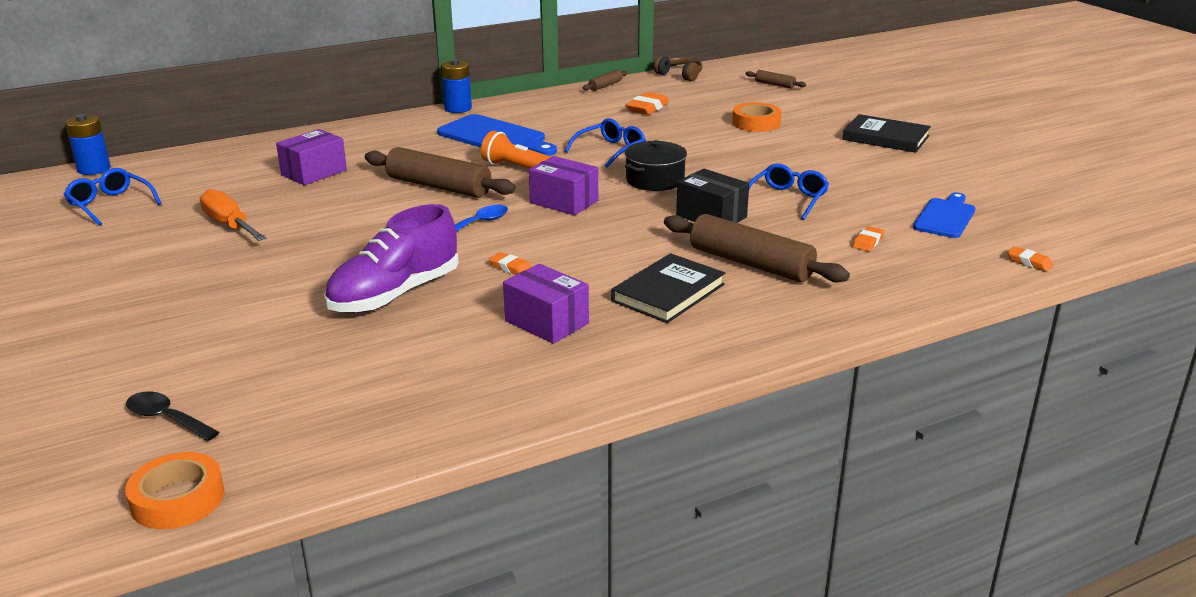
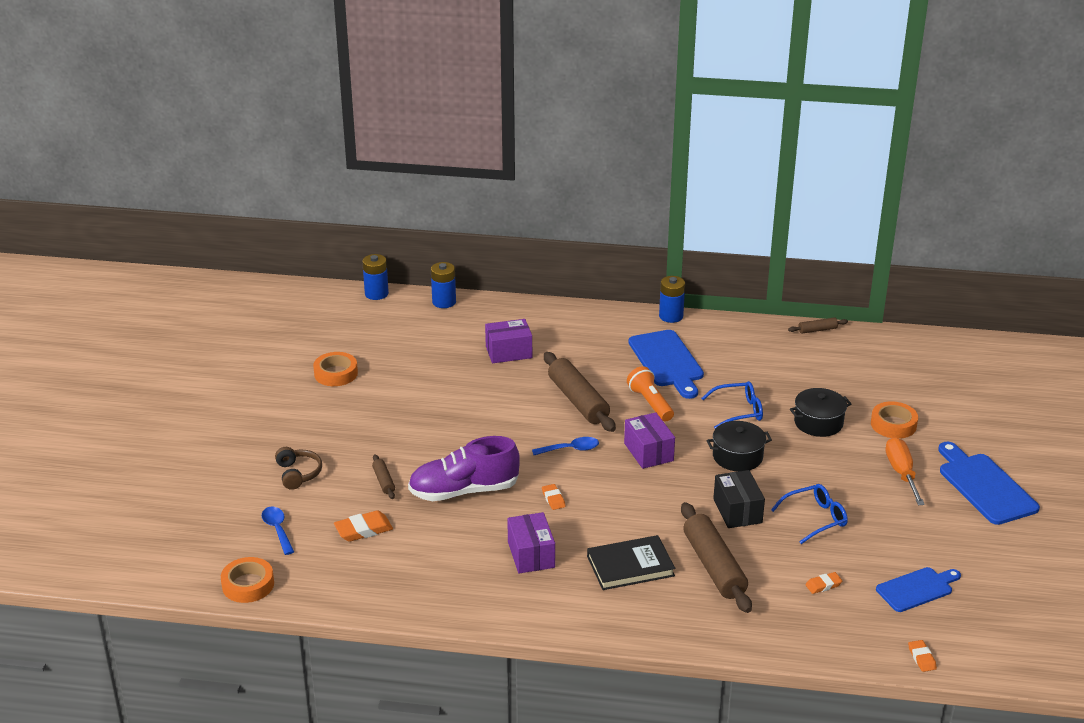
camera: 35 degrees right, 5 degrees up
(105, 245) = (336, 373): none -> orange tape
(110, 204) = (363, 335): blue glasses -> none
(166, 418) = (277, 529): black spoon -> blue spoon
(190, 156) = (444, 302): none -> blue battery
(229, 225) = (417, 385): orange screwdriver -> orange screwdriver (901, 473)
(647, 108) = (822, 371): orange eraser -> orange eraser (363, 530)
(680, 75) = (898, 339): brown headphones -> brown headphones (298, 474)
(693, 138) = (818, 423): none -> black pot
(774, 84) = (970, 382): brown rolling pin -> brown rolling pin (383, 481)
(885, 138) = (985, 486): black book -> blue cutting board

